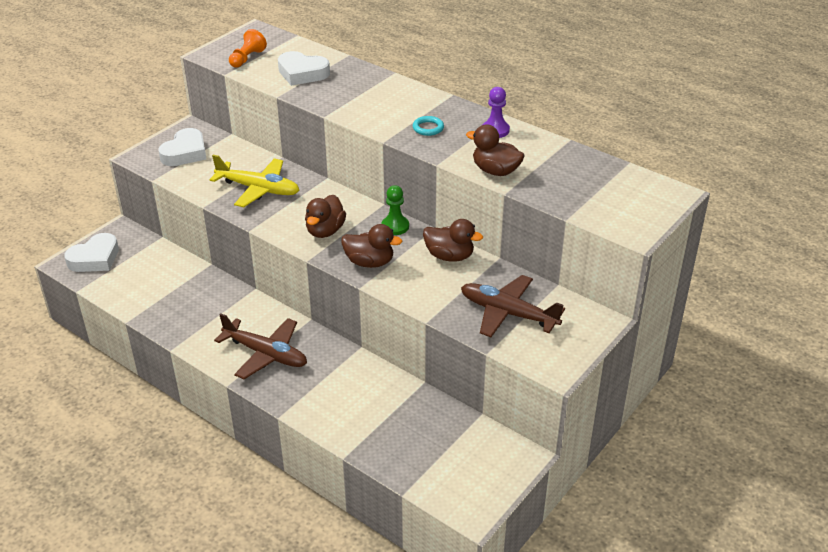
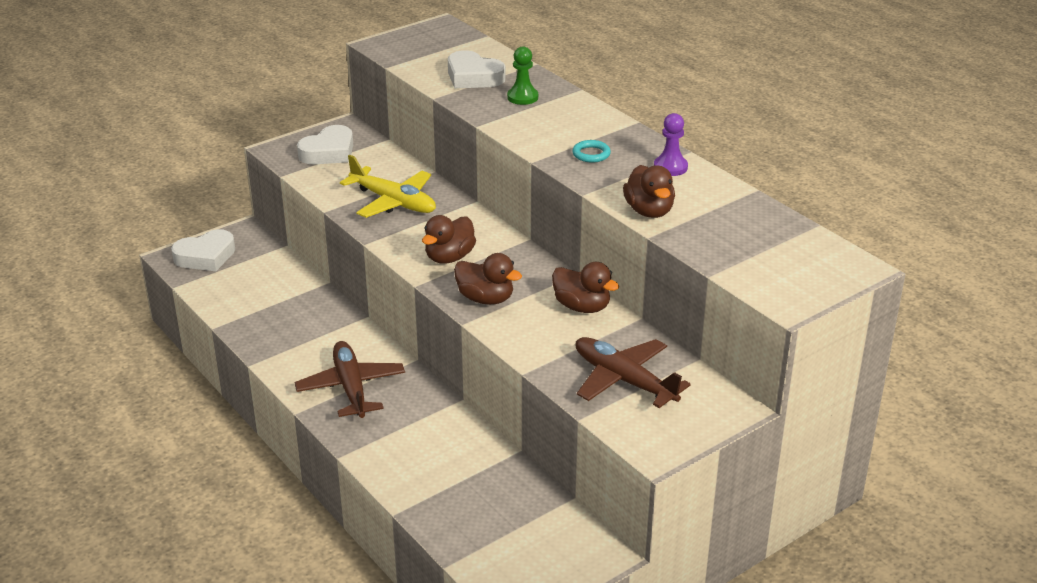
camera: 15 degrees right, 5 degrees down
(247, 58) = (418, 54): orange pawn -> none
(265, 354) = (351, 388): brown plane -> brown plane turned 150 degrees counterclockwise
(395, 226) = (532, 265): green pawn -> green pawn (522, 97)
(495, 171) = (649, 211): brown duck -> brown duck turned 150 degrees counterclockwise

